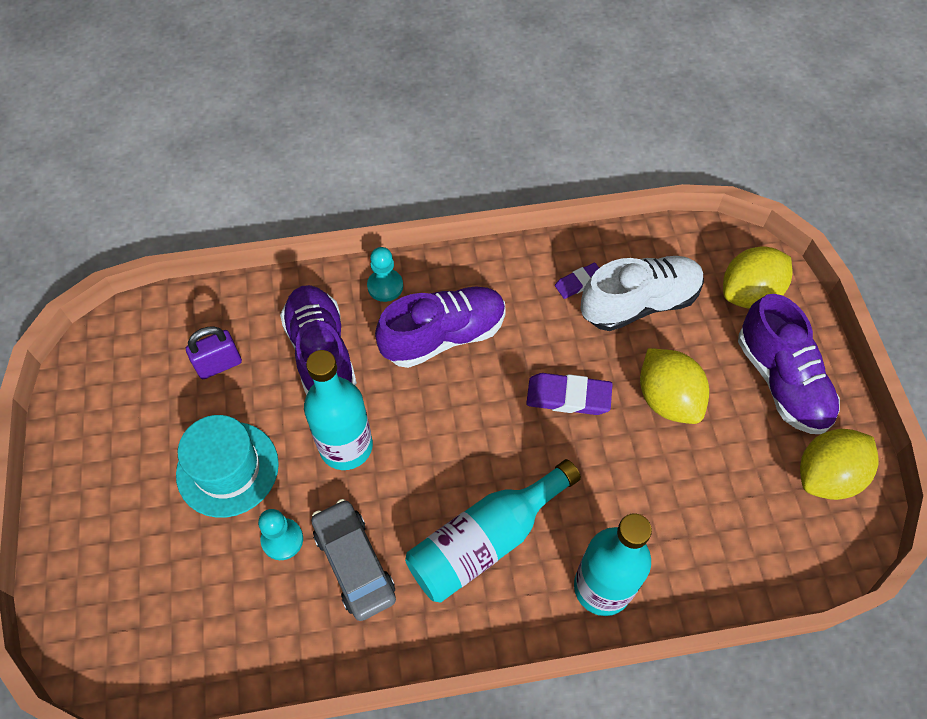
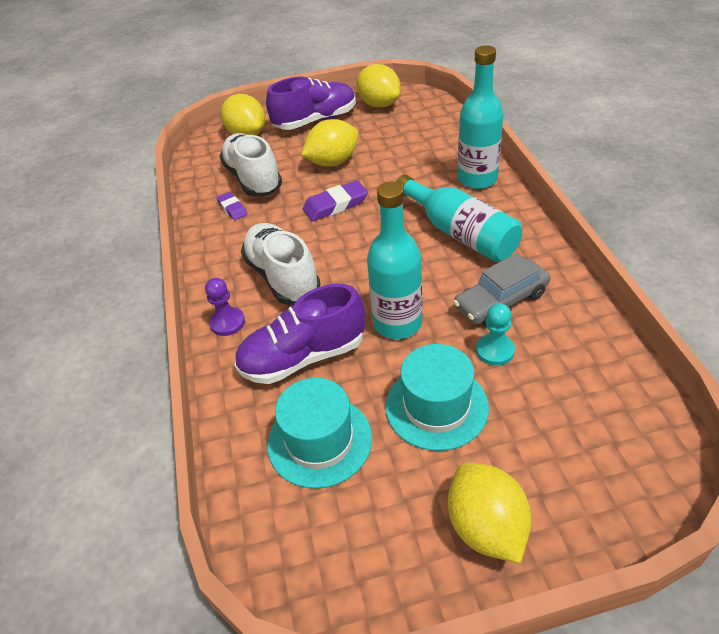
camera: 90 degrees left, 15 degrees down
(94, 489) = (486, 527): none -> yellow lemon
(219, 365) = (319, 441): purple padlock -> turquoise hat
(385, 286) = (227, 322): turquoise pawn -> purple pawn
(443, 336) = (282, 277): purple shoe -> white shoe
(568, 397) = (335, 205): purple eraser -> purple eraser turned 60 degrees clockwise

